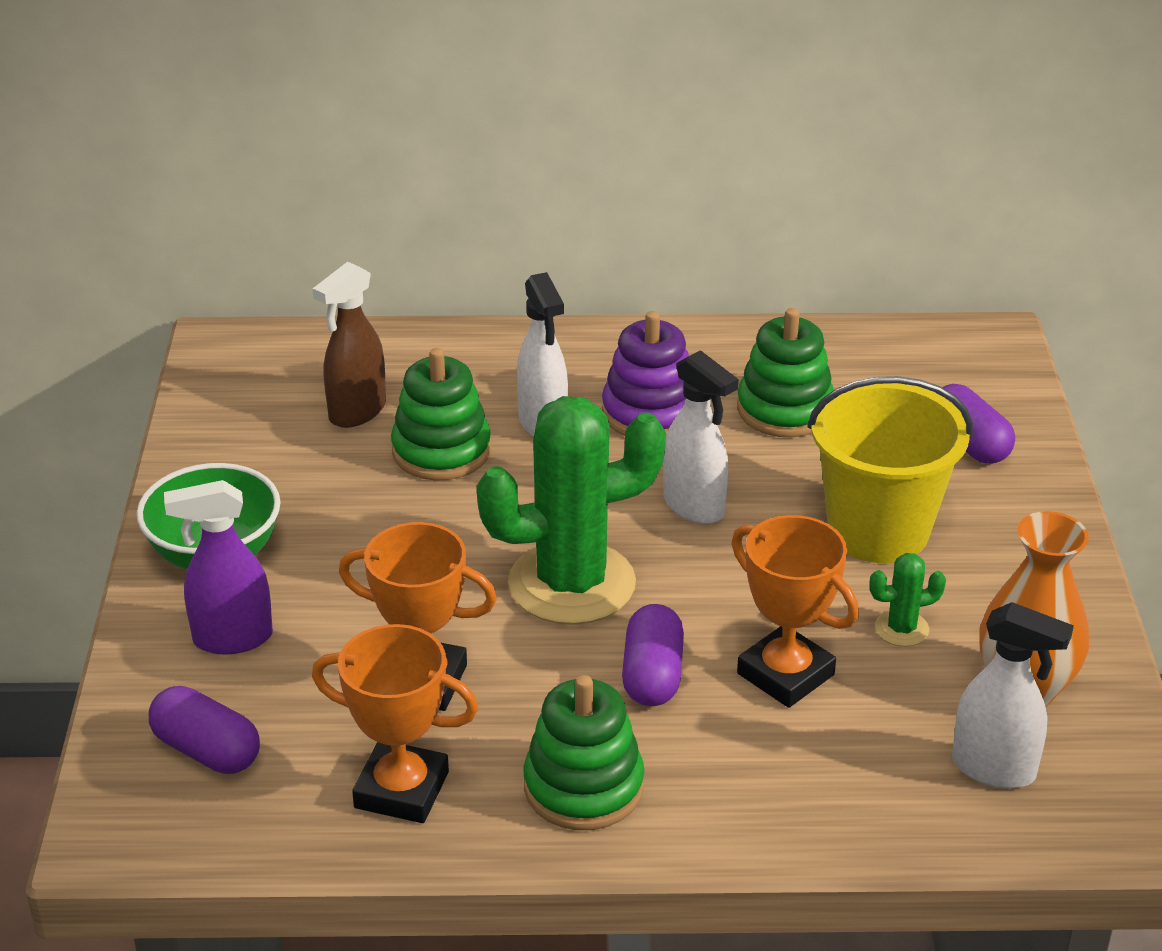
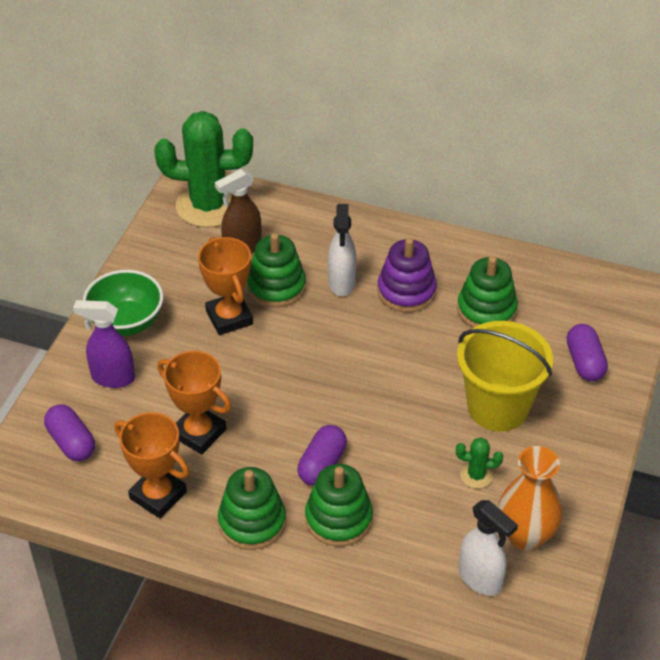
camera: 20 degrees right, 10 degrees up
(571, 584) = (306, 394): green cactus -> green cactus (208, 205)
(694, 507) = (400, 362): white spray bottle -> none
(723, 744) = (338, 519): none -> green stacking toy
(785, 674) = (395, 485): orange trophy -> orange trophy (229, 317)

